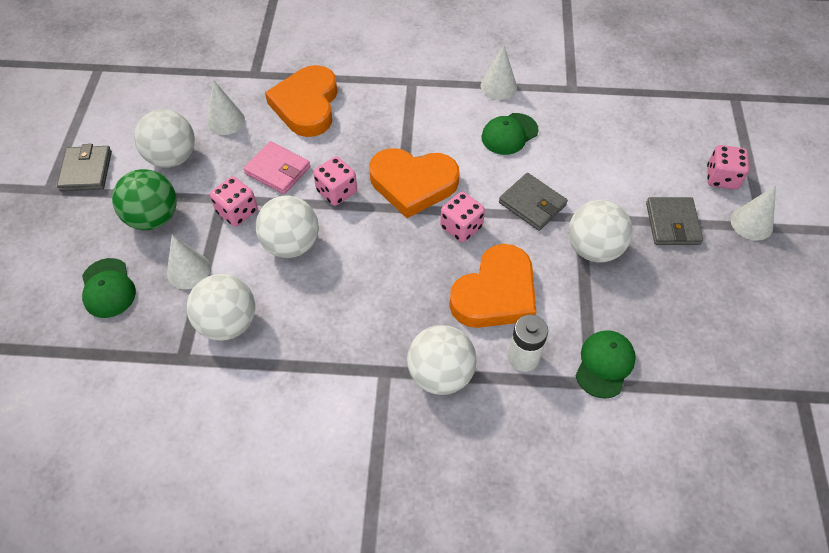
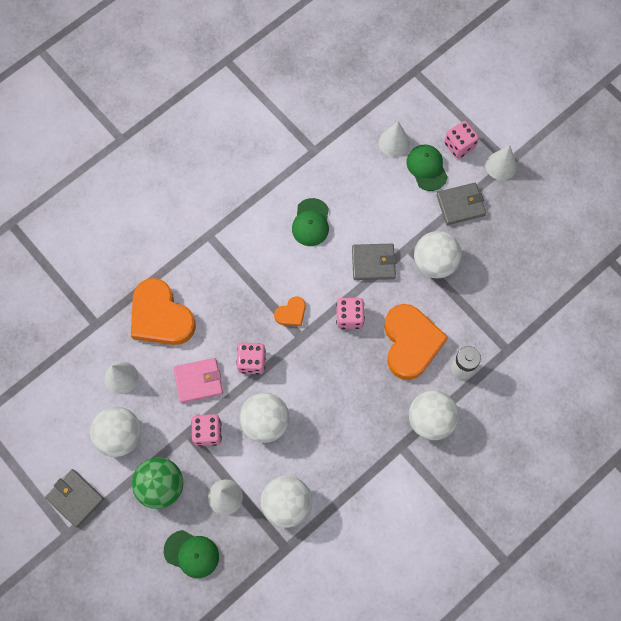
camera: 45 degrees left, 15 degrees up
(413, 184) = (291, 313): orange heart -> orange heart, size x0.47
(498, 86) = (267, 189): white cone -> white cone (394, 142)
(604, 364) = (504, 332): green cap -> green cap (427, 168)
(672, 223) = (460, 205): grey wallet -> grey wallet turned 60 degrees counterclockwise

